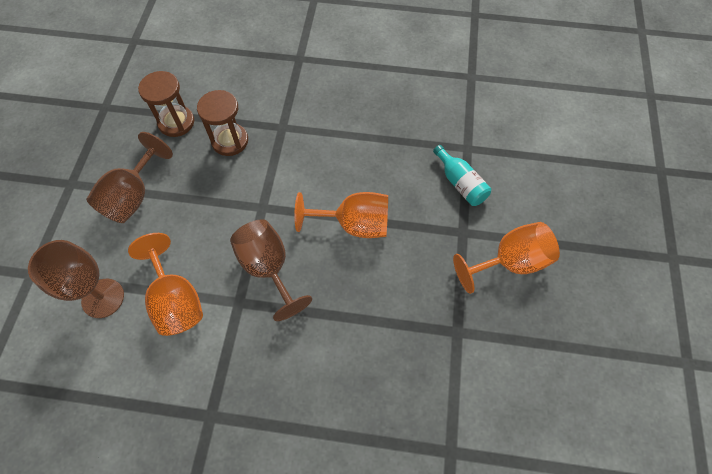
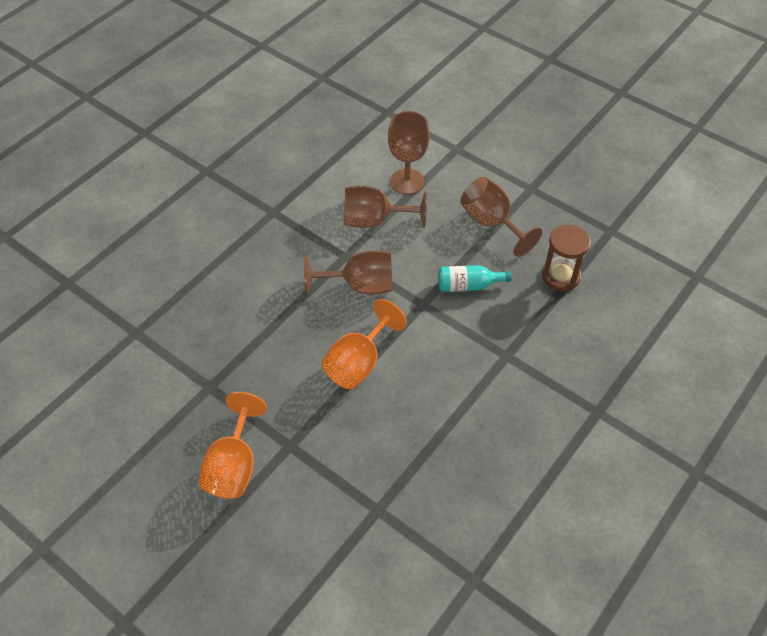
camera: 120 degrees right, 10 degrees down
(176, 300) = (374, 220): orange goblet -> brown goblet
(230, 141) = (513, 308): brown hourglass -> none
(460, 183) = (341, 476): turquoise bottle -> turquoise bottle (468, 285)

